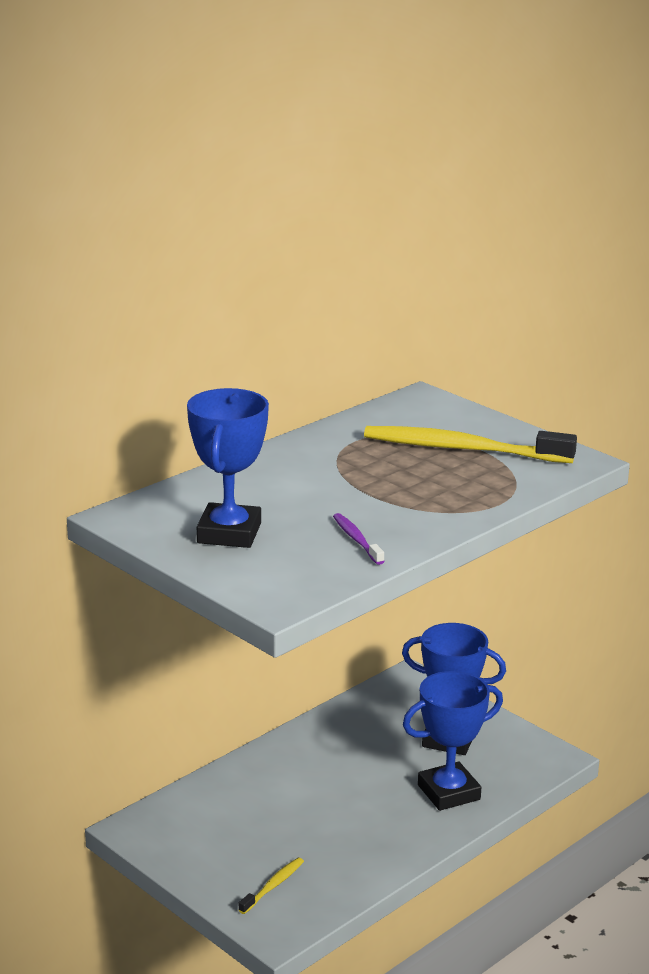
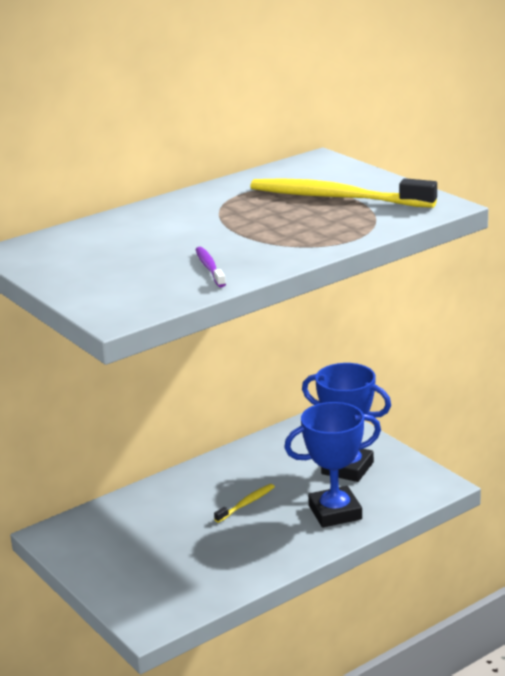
camera: 10 degrees right, 0 degrees up
(229, 533) = (98, 263): blue trophy -> none
(273, 886) = (156, 586): yellow toothbrush -> yellow toothbrush (246, 504)

